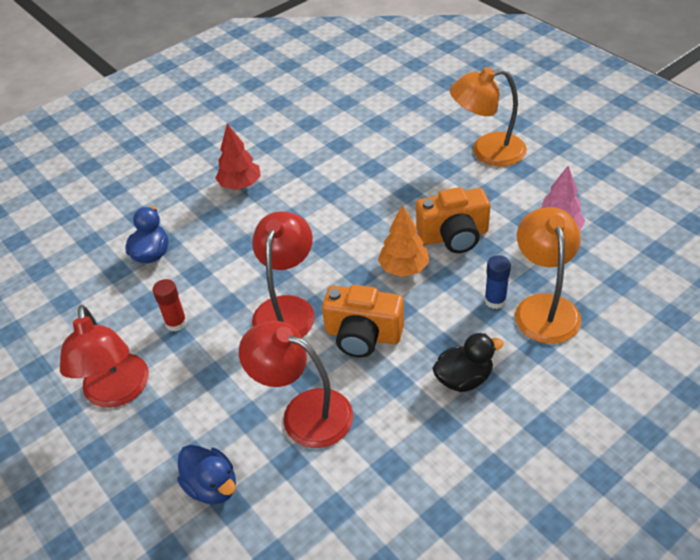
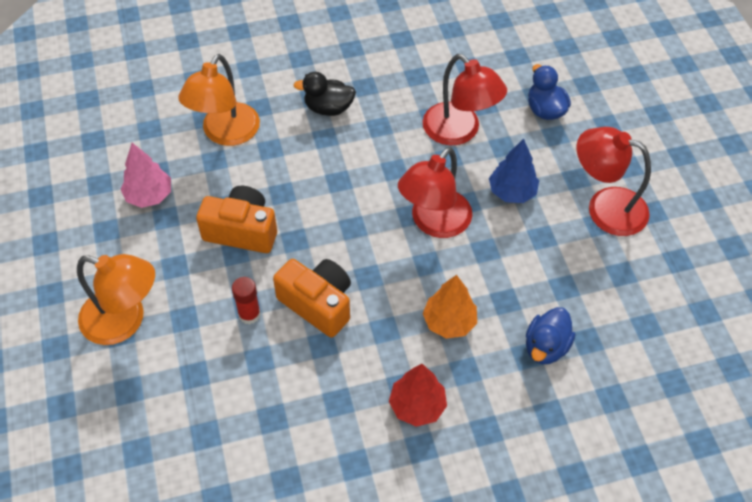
camera: 160 degrees left, 10 degrees up
(117, 392) = (605, 207): red lamp -> red lamp turned 75 degrees counterclockwise
(176, 323) = (539, 252): red glue stick -> red glue stick (249, 314)
(221, 369) = (512, 192): none -> blue tree
(363, 335) = (382, 171): orange camera -> orange camera (318, 304)
(404, 268) = (309, 217): orange tree -> orange tree (449, 322)
(495, 300) = (257, 155): blue glue stick -> none

